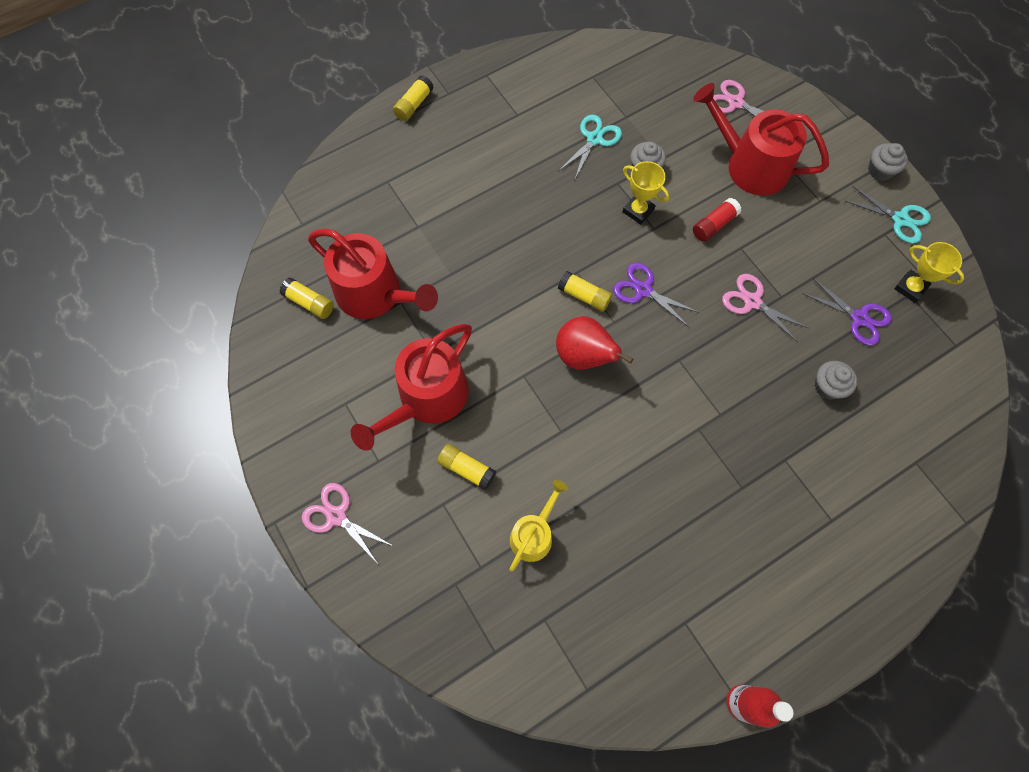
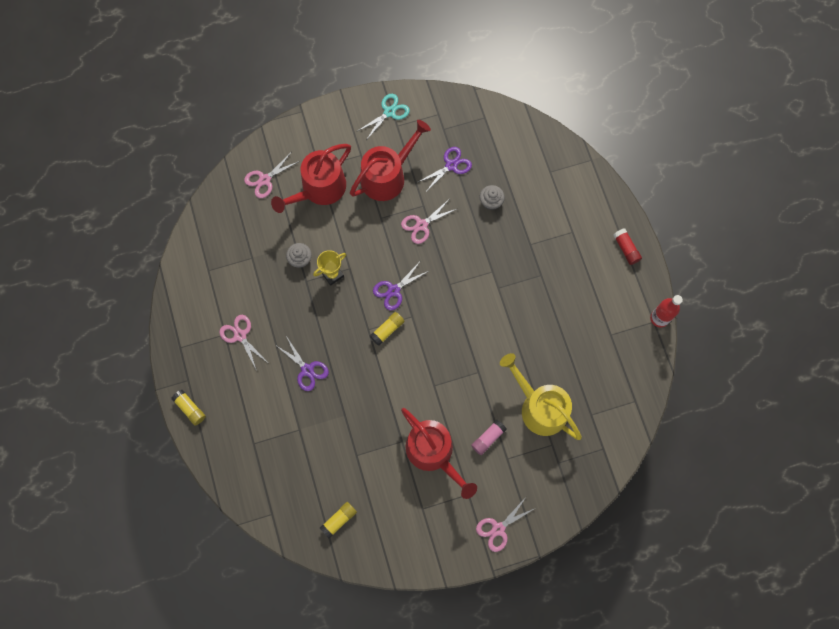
camera: 75 degrees left, 5 degrees up
(375, 294) = (345, 472): red watering can -> red watering can (387, 176)
(467, 469) = (488, 438): yellow glue stick -> pink glue stick
(499, 215) = (307, 370): none -> purple scissors
(521, 131) = (240, 335): none -> pink scissors
(534, 534) = (539, 407): yellow watering can -> yellow watering can, size x1.75
(584, 356) = (431, 343): red pear -> none
(594, 139) = (264, 285): turquoise scissors -> none
(714, 225) = (358, 229): red glue stick -> red glue stick (626, 249)
(880, 170) = (349, 109): grey cupcake -> none
(910, 288) = (439, 127): yellow trophy -> none

